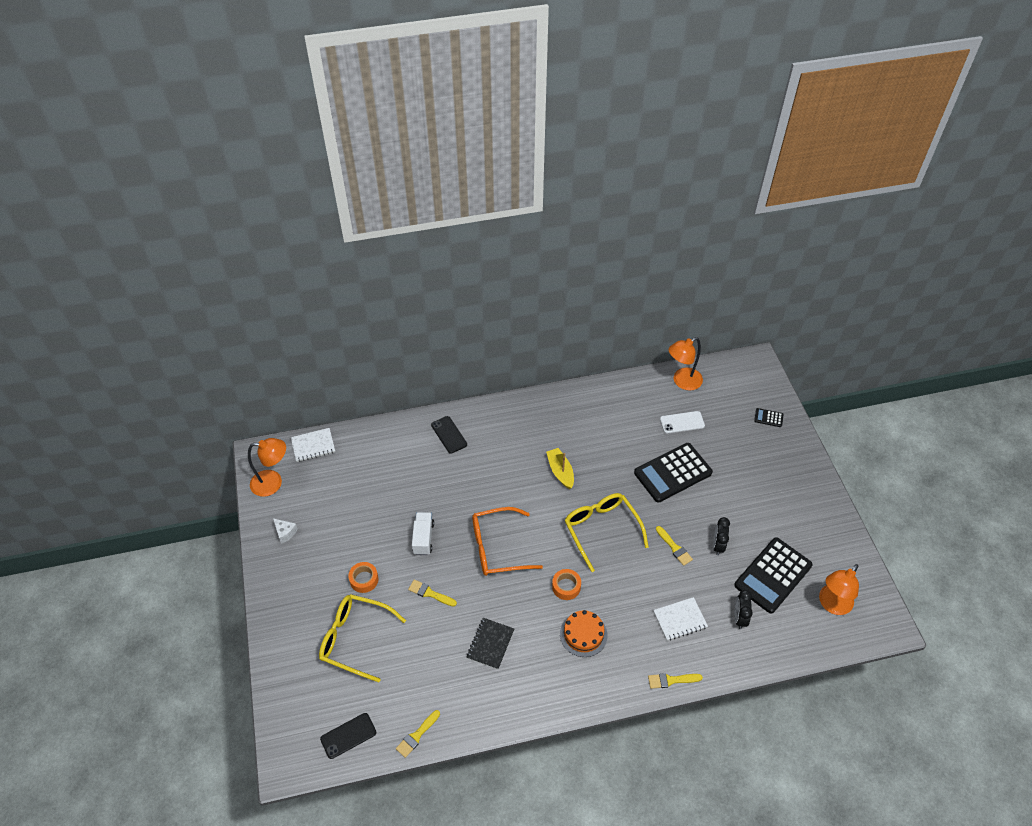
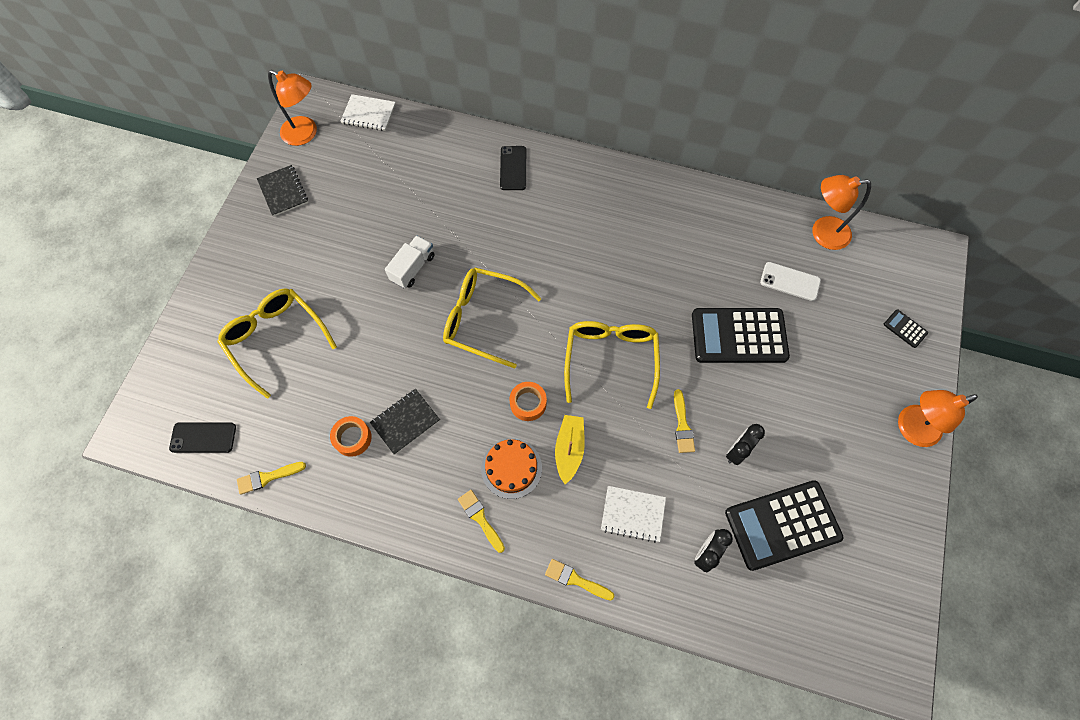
camera: 30 degrees right, 15 degrees up
(285, 532) = (283, 191): white cheese -> black notebook
(364, 579) = (325, 281): orange tape -> orange tape (352, 438)
(430, 593) = (380, 331): yellow brush -> yellow brush (480, 518)
(497, 548) = (482, 319): orange glasses -> yellow glasses
(560, 471) = (608, 269): yellow boat -> yellow boat (569, 449)
(832, 605) = (835, 604): orange lamp -> orange lamp (910, 429)

